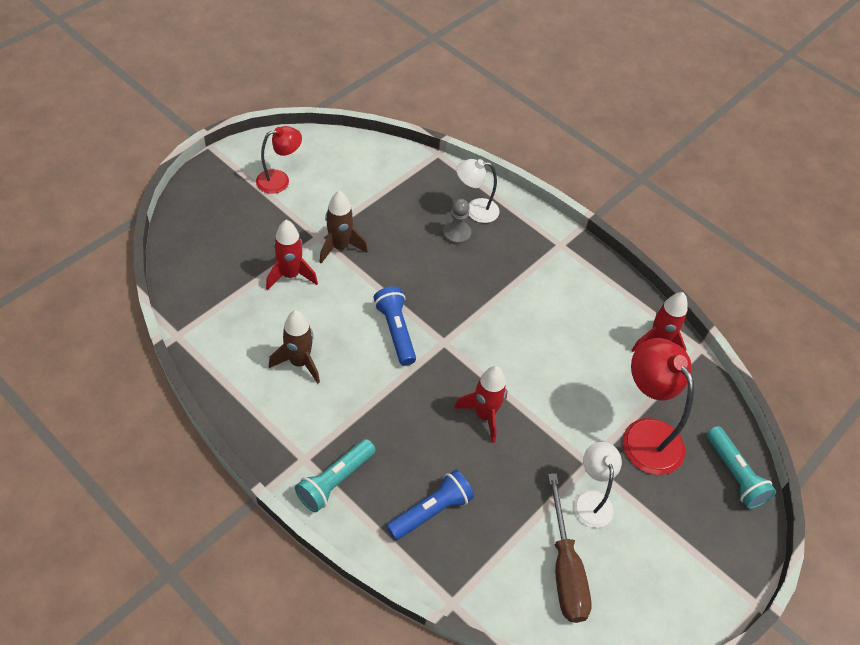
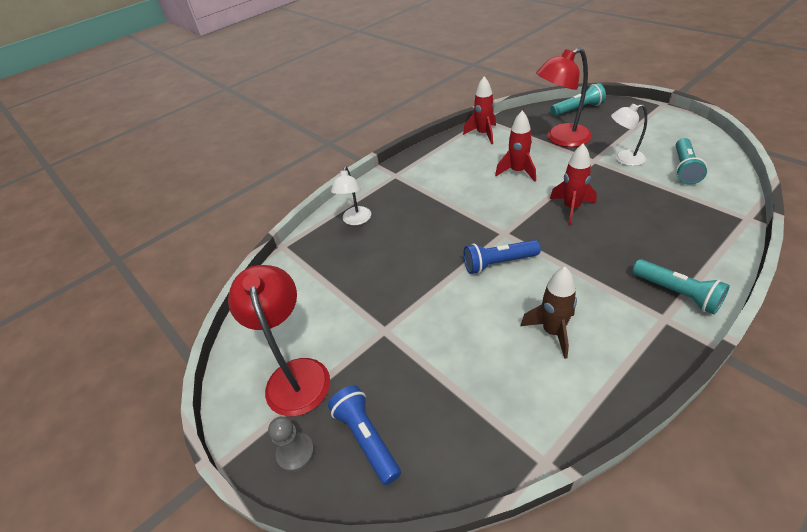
camera: 75 degrees left, 10 degrees down
(279, 180) = (295, 374): red lamp -> red lamp, size x1.63
(290, 275) = (439, 350): red rocket -> red rocket (517, 172)
(340, 247) = (398, 311): brown rocket -> none
(431, 511) = (675, 232): blue flashlight -> blue flashlight (366, 438)
(456, 233) = (382, 230): grey pawn -> grey pawn (296, 453)
(565, 568) = (684, 168): brown screwdriver -> turquoise flashlight

